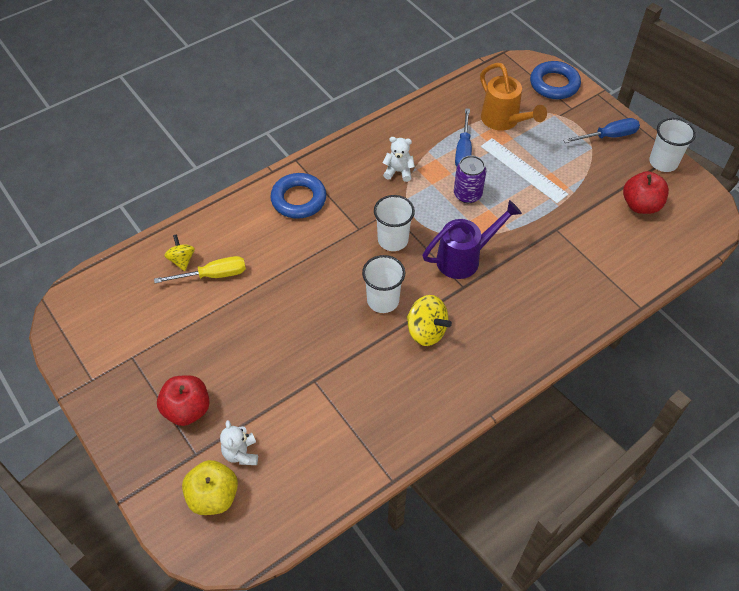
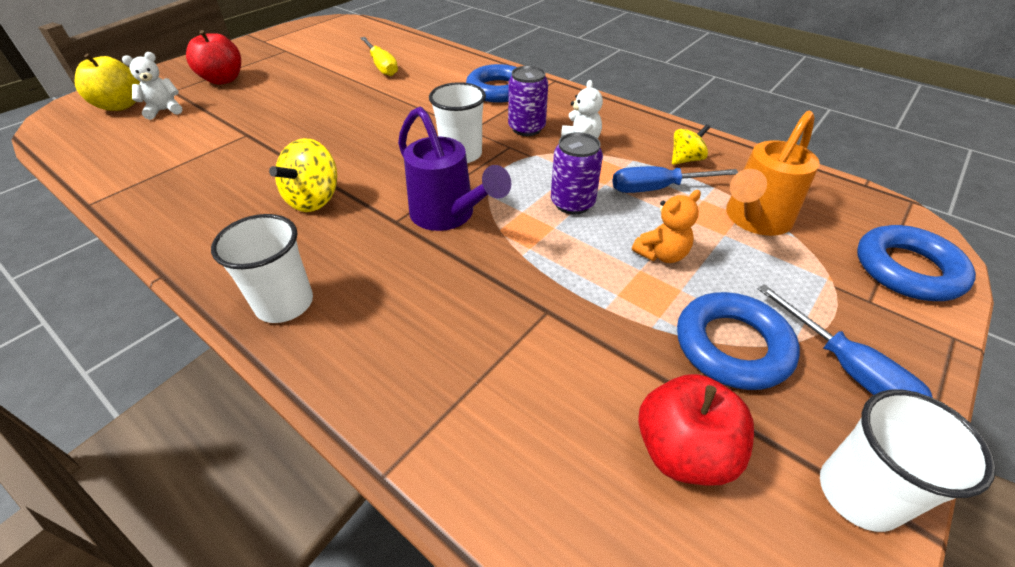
camera: 75 degrees right, 10 degrees down
(182, 260) = (397, 51): yellow spinning top -> yellow spinning top (686, 159)
(368, 195) = (526, 128): none -> purple can
(383, 300) = (362, 161): white cup -> white cup (284, 303)
(523, 170) = (661, 254): white ruler -> orange teddy bear
(590, 168) = (732, 346): none -> blue ring

